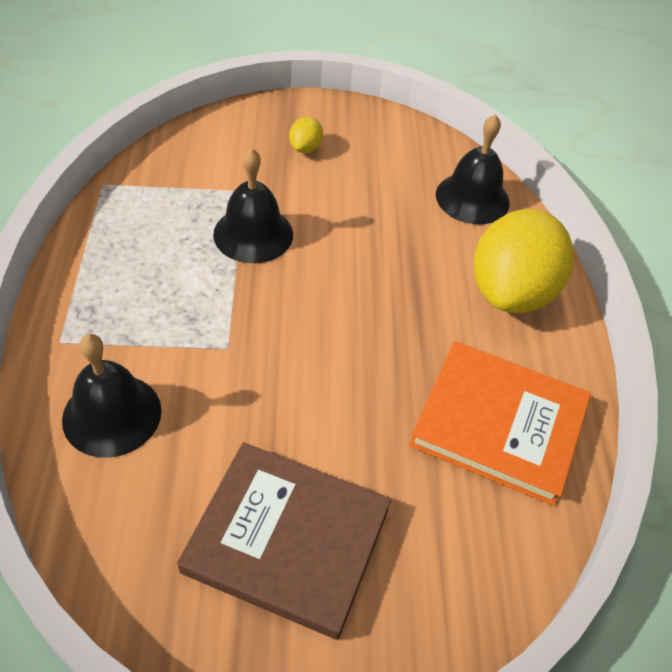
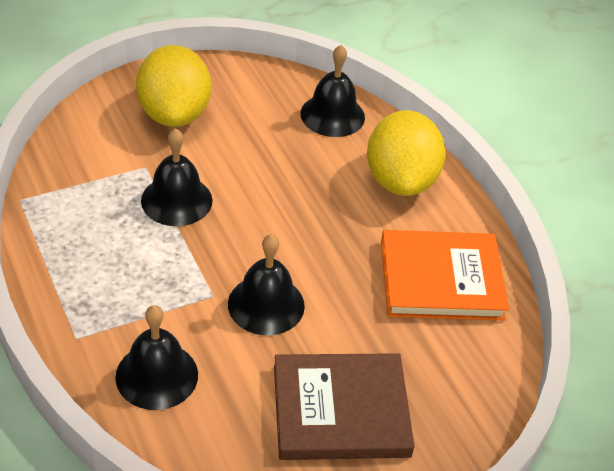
camera: 25 degrees left, 5 degrees down
(277, 379) = (266, 304): none -> black bell
(305, 148) = (174, 114): yellow lemon -> yellow lemon, size x2.43

